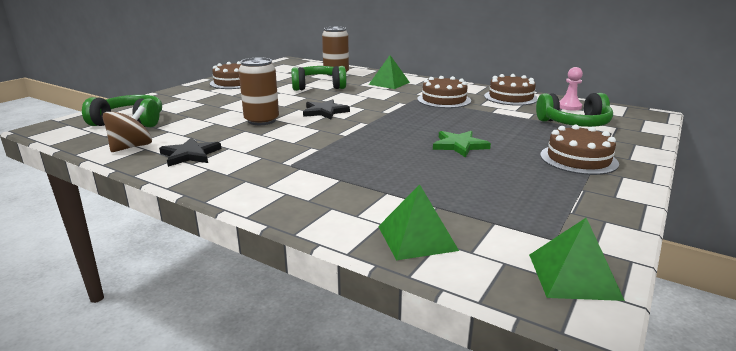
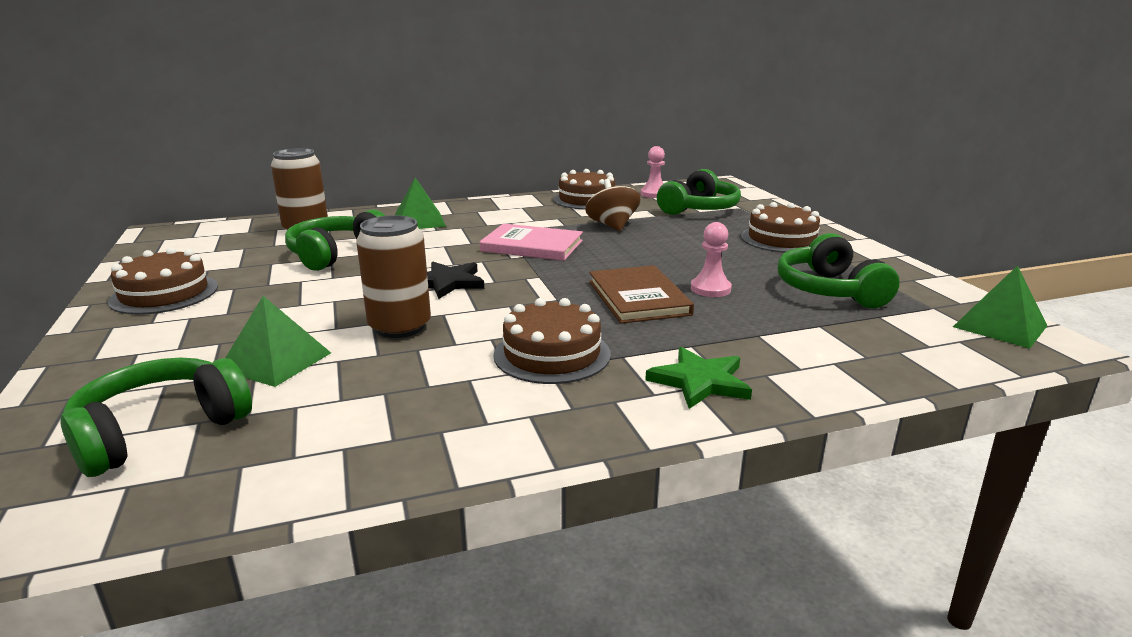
camera: 50 degrees left, 0 degrees up
(131, 147) = (312, 459): brown spinning top -> brown spinning top (612, 226)
(190, 154) = (447, 415): black star -> none
(382, 150) = (638, 298): none -> brown book
(406, 110) = (532, 246): none -> pink book
(417, 238) = (882, 357): green pyramid -> green pyramid (276, 361)
(434, 163) = (710, 289): none -> pink pawn
(444, 100) = (535, 222): brown cake -> brown cake (552, 354)
(459, 145) = (681, 263): green star -> green star (700, 381)
(509, 196) = (829, 290): none -> green headphones

